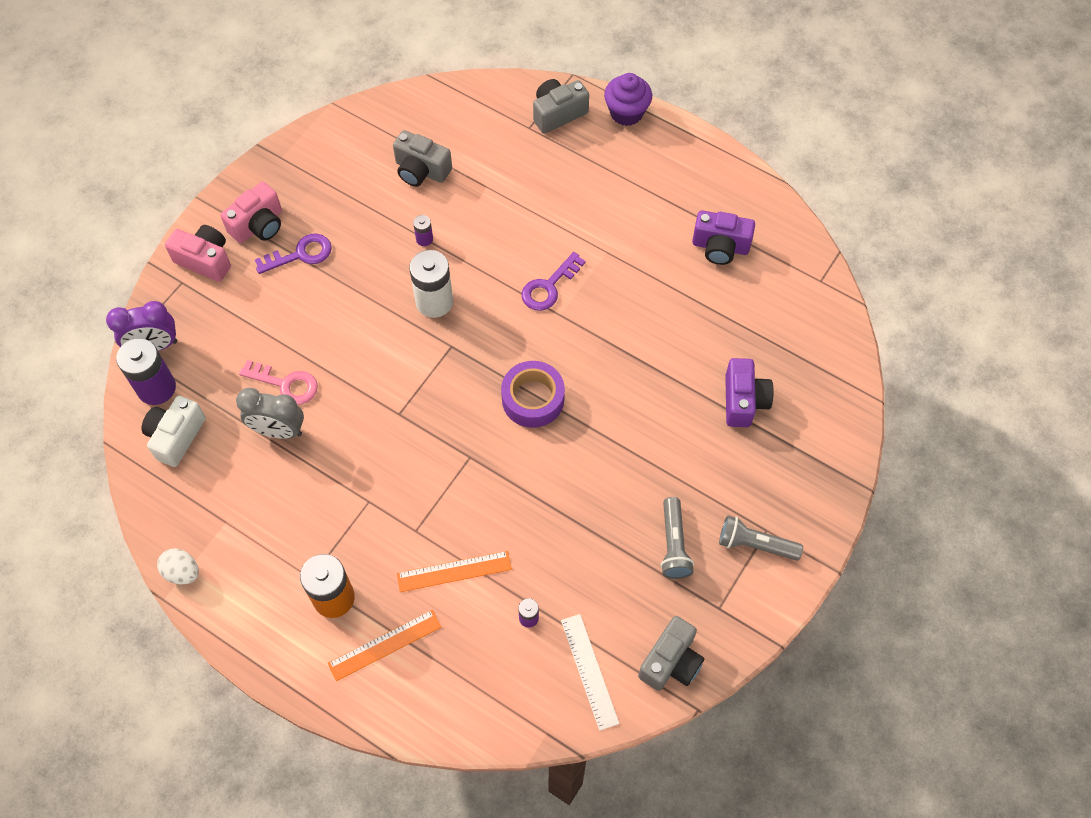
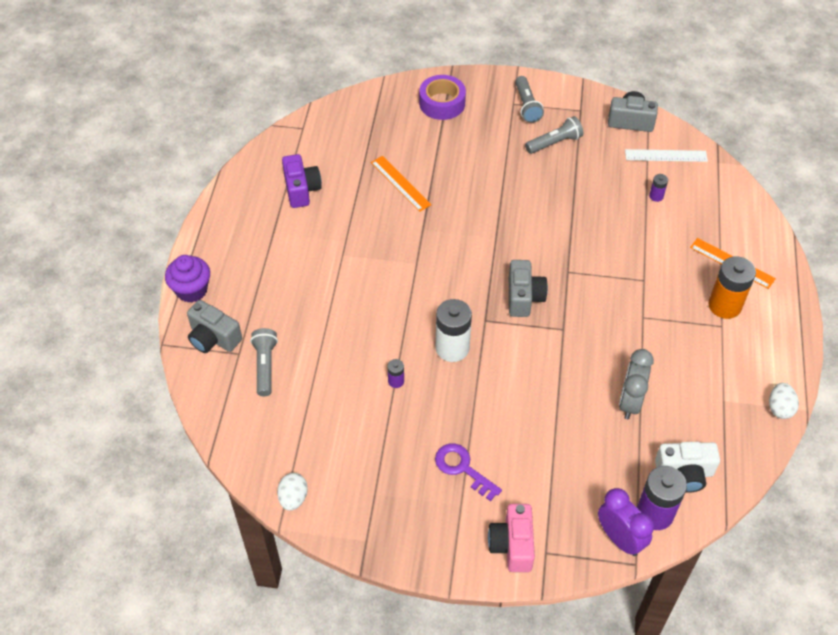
camera: 115 degrees left, 10 degrees down
(258, 225) = (451, 519): pink camera -> none
(278, 430) = (630, 402): grey clock -> grey clock turned 150 degrees counterclockwise
(286, 384) = (588, 417): pink key -> none
(353, 120) = (293, 498): none -> white egg
(421, 170) = (325, 415): grey camera -> grey camera (524, 297)
(454, 571) = (655, 246): orange ruler -> orange ruler (400, 183)
(502, 143) = (265, 366): none -> grey flashlight
(533, 399) = (498, 253): purple tape -> purple tape (442, 103)
(549, 287) = (395, 279): purple key -> none
(589, 671) = (666, 155): white ruler -> white ruler turned 45 degrees clockwise
(743, 401) = (426, 140): purple camera -> none

